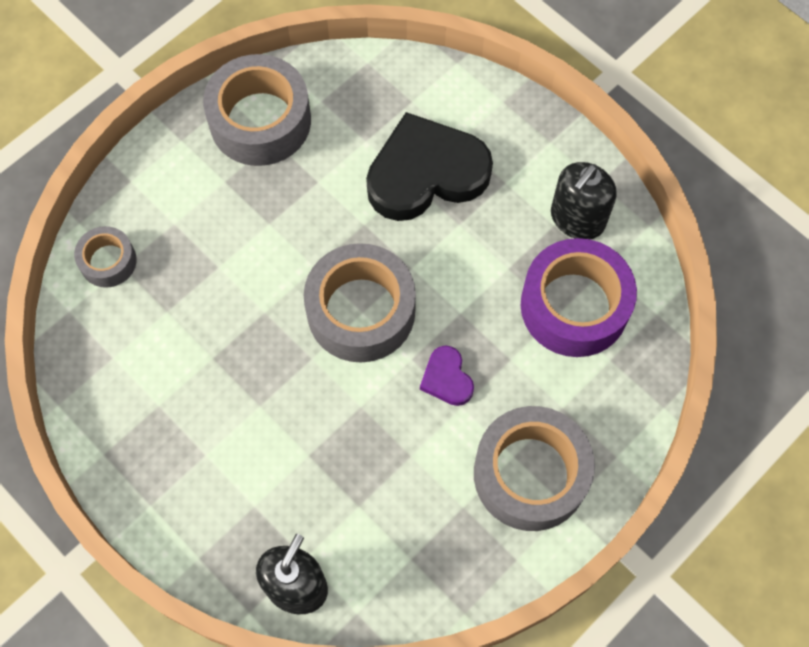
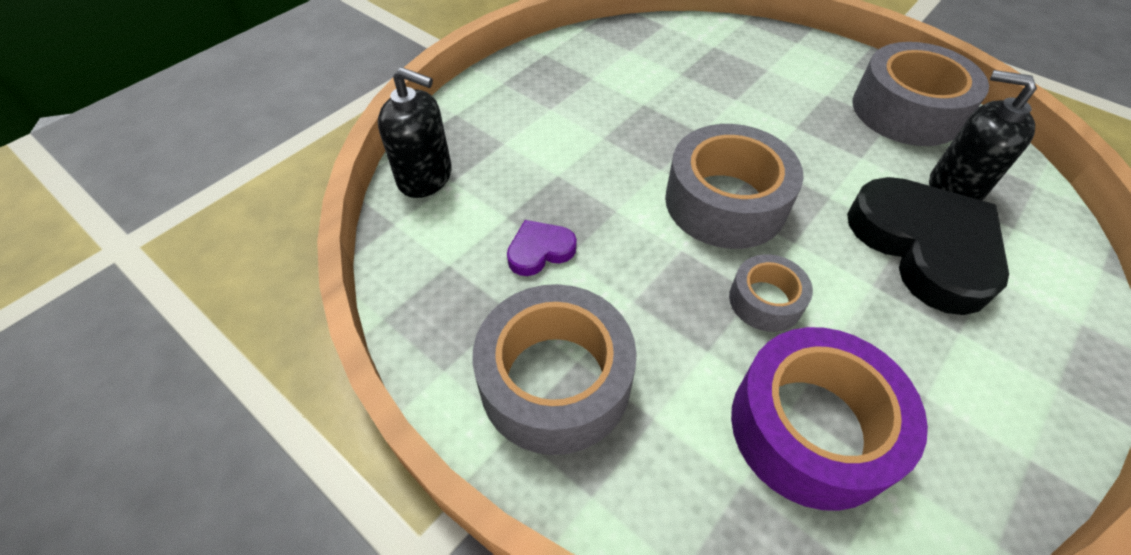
camera: 85 degrees right, 15 degrees down
(108, 261) = (716, 38): grey tape -> grey tape (765, 300)
(447, 378) = (665, 284): purple heart -> purple heart (540, 250)
(577, 219) = (952, 428): black soap dispenser -> black soap dispenser (954, 187)

